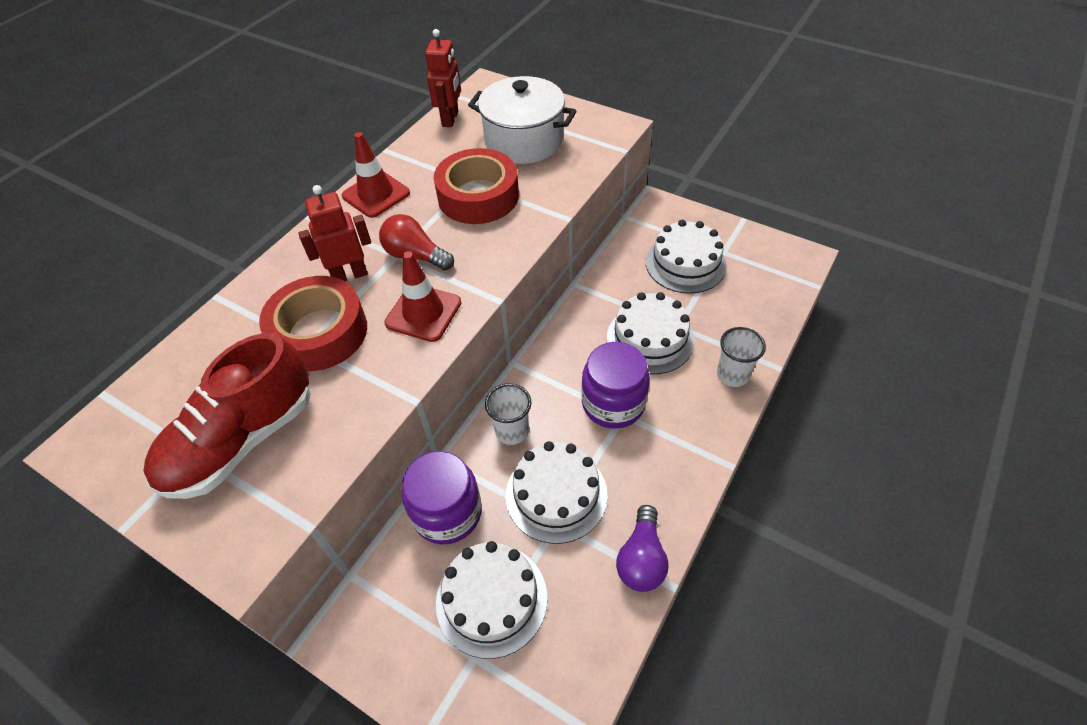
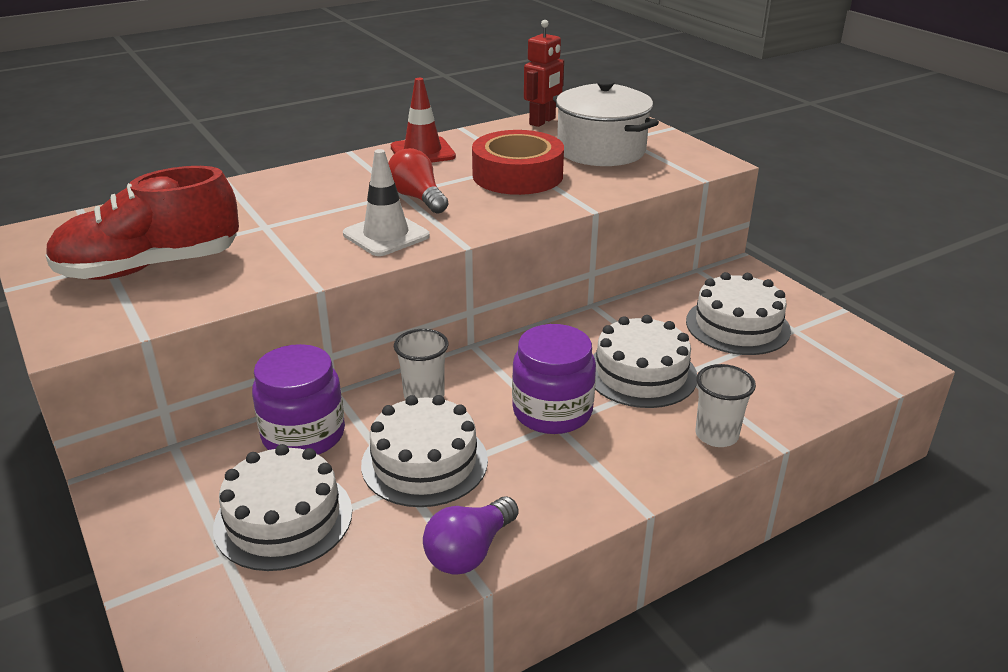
camera: 25 degrees right, 20 degrees down
(319, 332) = (282, 222): red tape -> none
(349, 275) = (346, 194): red robot -> none
(423, 313) = (386, 235): red traffic cone -> white traffic cone

